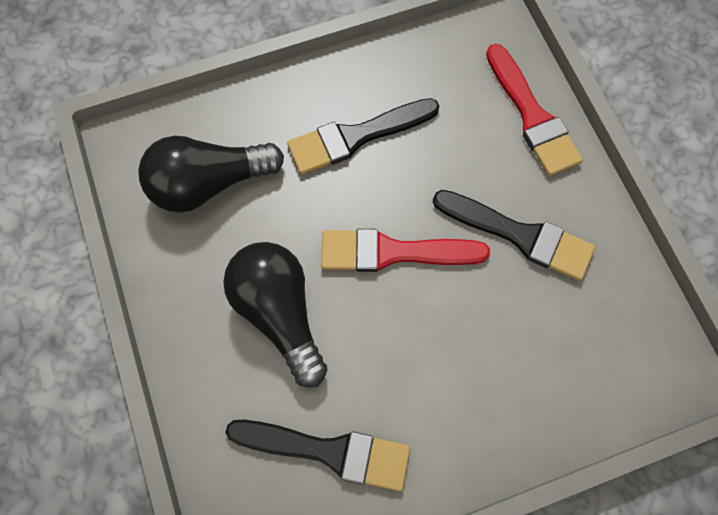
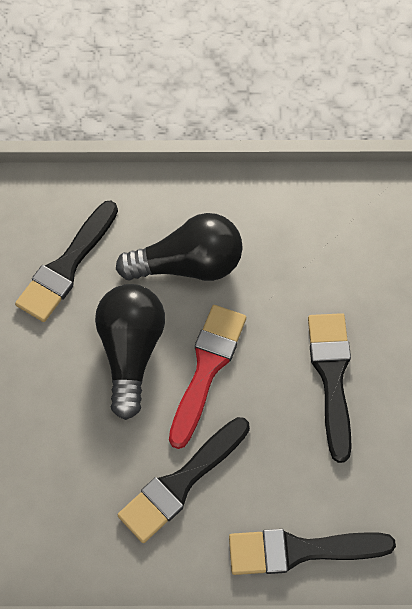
camera: 110 degrees right, 5 degrees down
(209, 184) = (325, 244): black light bulb -> black light bulb (131, 351)
(532, 116) = (300, 550): red brush -> black brush

